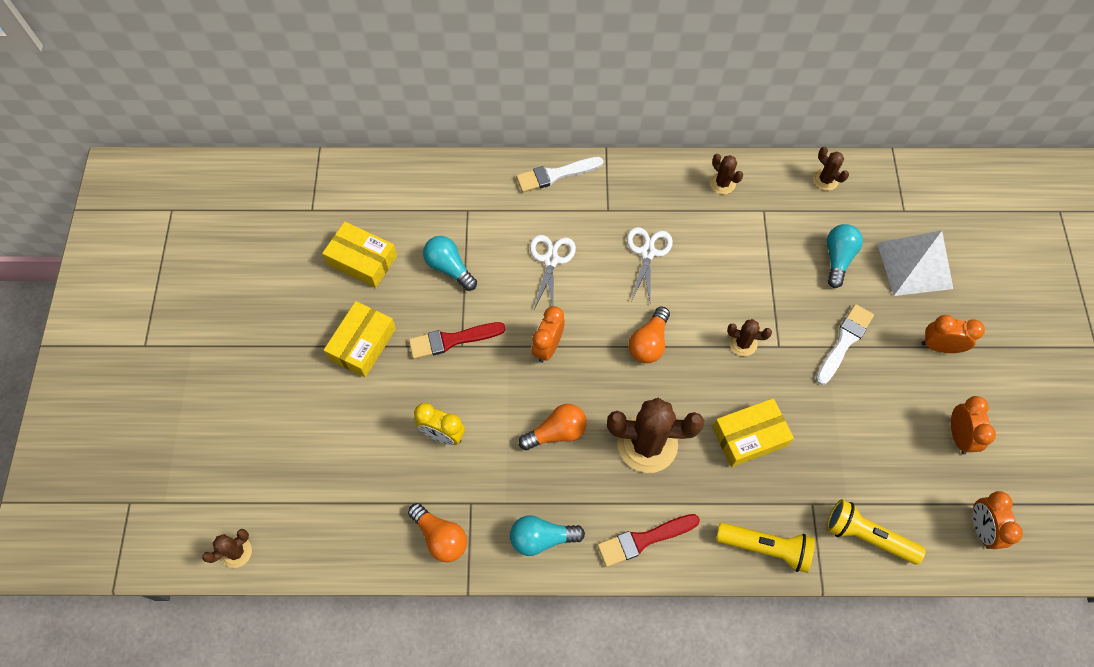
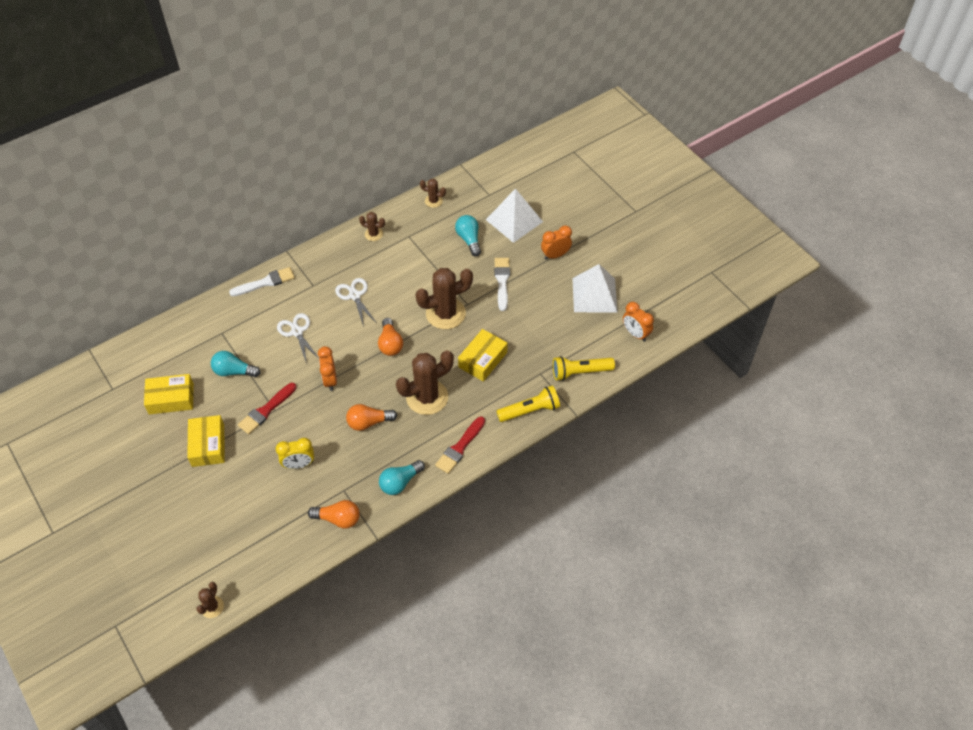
camera: 35 degrees left, 10 degrees down
(556, 174) = (265, 282): white brush -> white brush turned 150 degrees counterclockwise
(556, 432) = (369, 422): orange light bulb -> orange light bulb turned 135 degrees counterclockwise
(743, 343) = (445, 313): brown cactus -> brown cactus, size x2.05
(958, 436) = (594, 295): orange clock -> white pyramid

